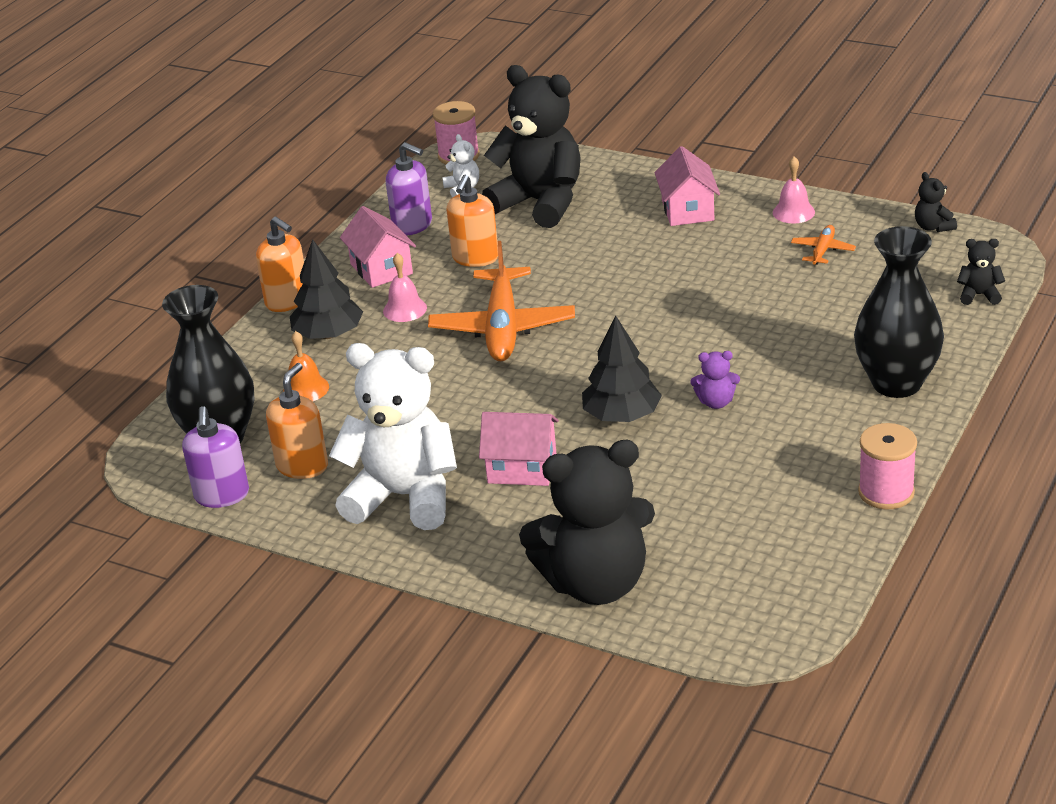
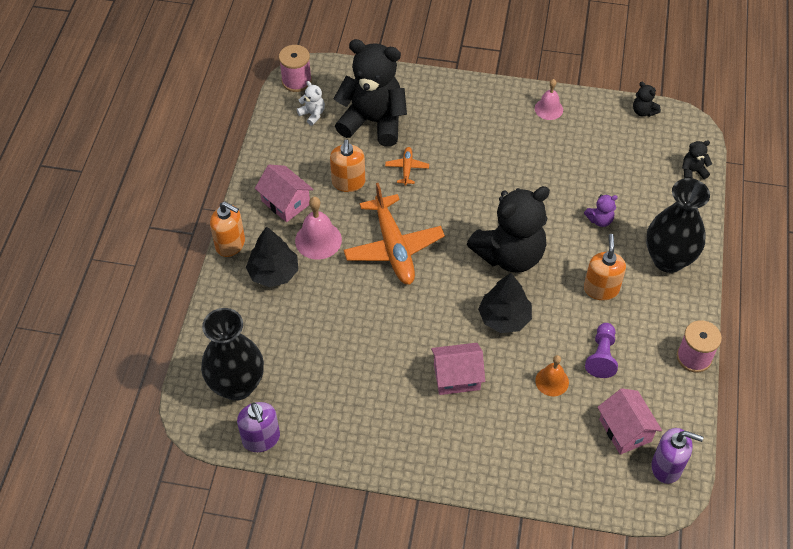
camera: 20 degrees left, 20 degrees up
(302, 466) = (306, 401): orange soap dispenser -> orange soap dispenser (601, 289)
(306, 389) = (279, 328): orange bell -> orange bell (552, 381)
(404, 497) = (388, 417): white teddy bear -> none
(405, 309) = (318, 240): pink bell -> pink bell, size x1.51
(412, 225) = (291, 156): purple soap dispenser -> purple soap dispenser (667, 467)
(596, 583) = (543, 470): black teddy bear -> black teddy bear (510, 255)
(687, 210) = (477, 116): pink house -> pink house (625, 430)
(716, 402) = (561, 295): purple teddy bear -> purple teddy bear (600, 220)
(744, 473) = (601, 356): none -> purple pawn
(822, 251) = (580, 143): orange plane -> orange plane (407, 168)

